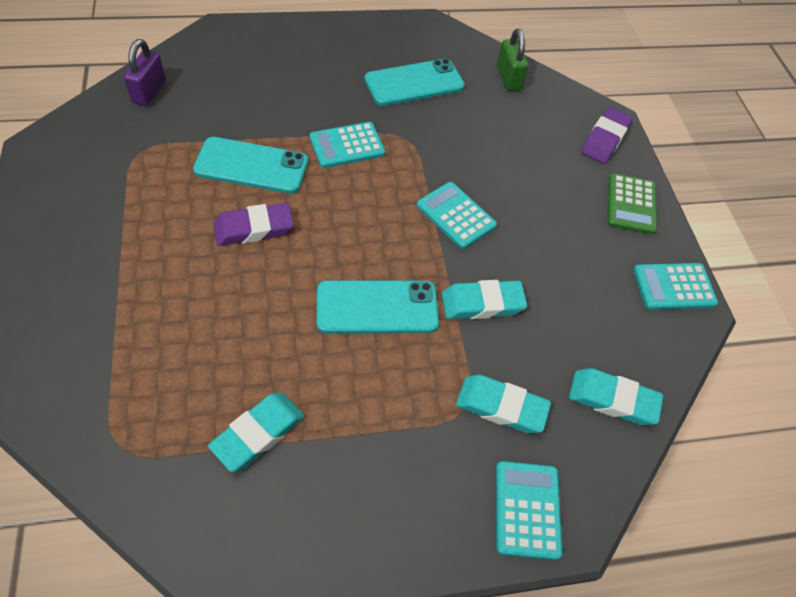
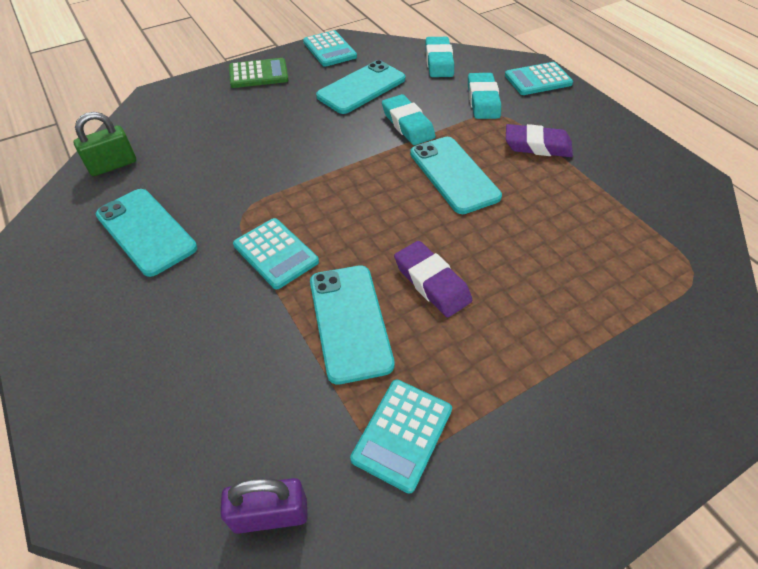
camera: 105 degrees left, 5 degrees down
(258, 433) = (607, 201): turquoise eraser -> none
(456, 215) = (327, 156): turquoise calculator -> turquoise calculator (402, 434)
(573, 288) = (361, 88): none -> turquoise phone
(605, 139) = (185, 95): purple eraser -> purple eraser (537, 146)

